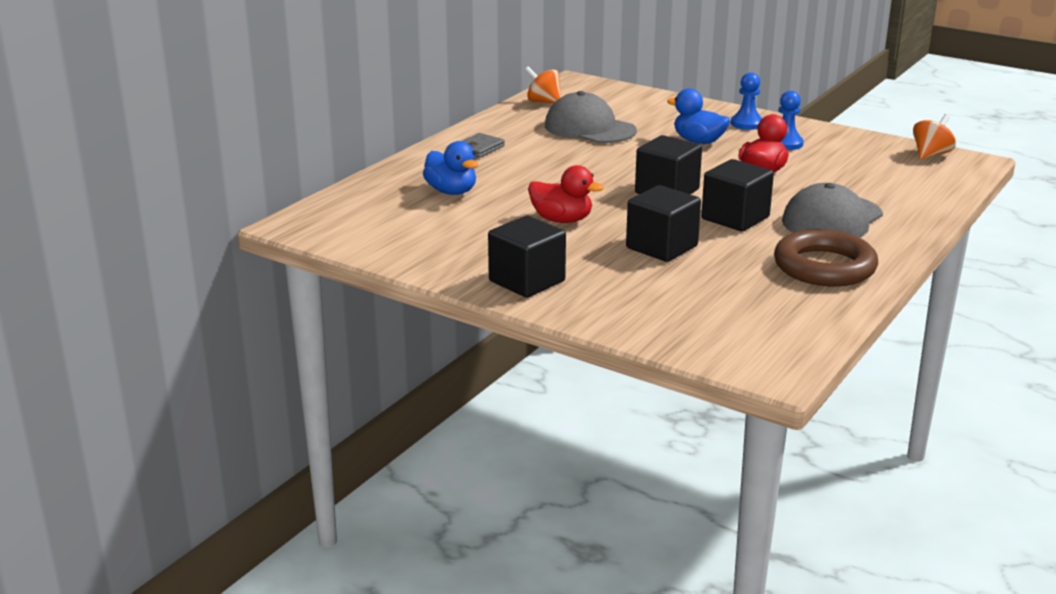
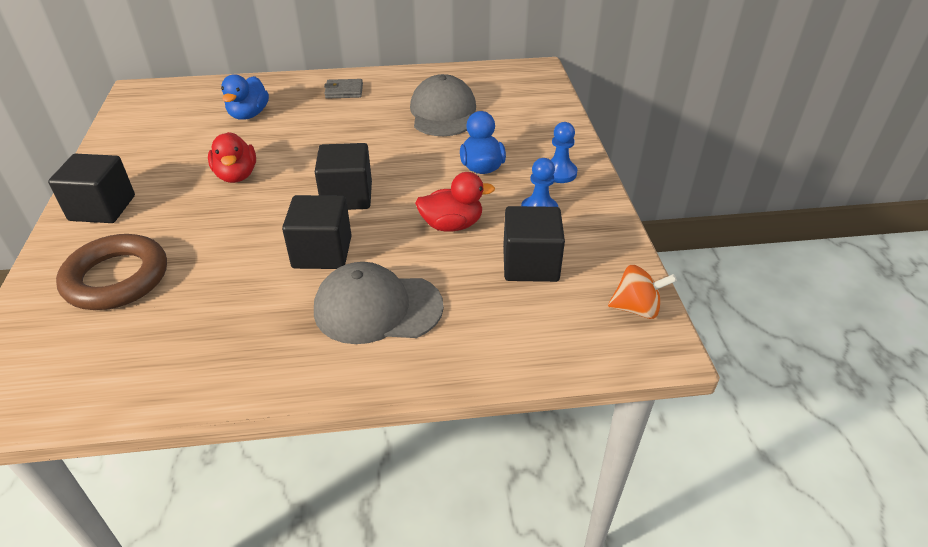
camera: 50 degrees right, 15 degrees up
(543, 102) = (473, 75): orange spinning top -> none
(661, 247) = (220, 240): black cube -> black cube (530, 264)
(824, 267) = (250, 348): brown ring -> brown ring (116, 278)

